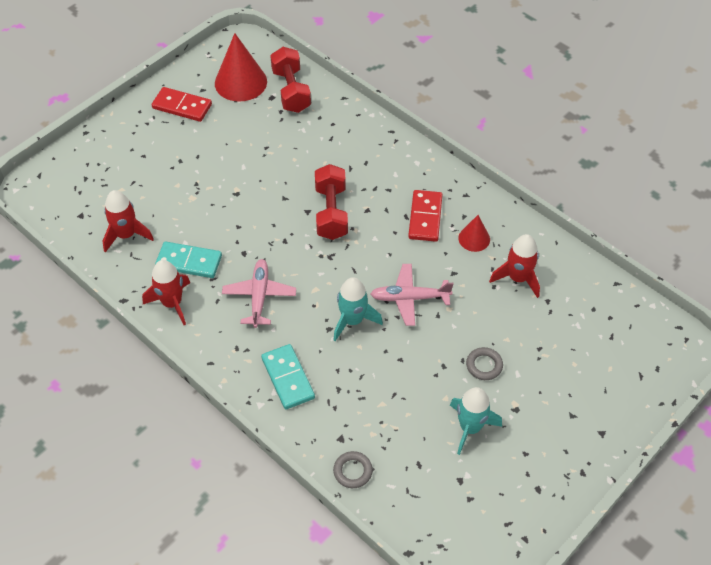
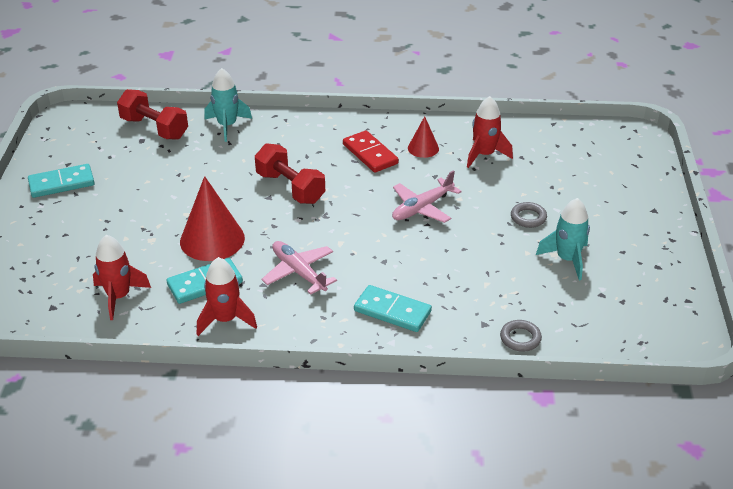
camera: 40 degrees left, 15 degrees down
(182, 106) = (61, 183): red domino -> turquoise domino
(240, 82) = (99, 143): red cone -> red cone (212, 239)
(353, 320) = (396, 245): turquoise rocket -> turquoise rocket (227, 126)

